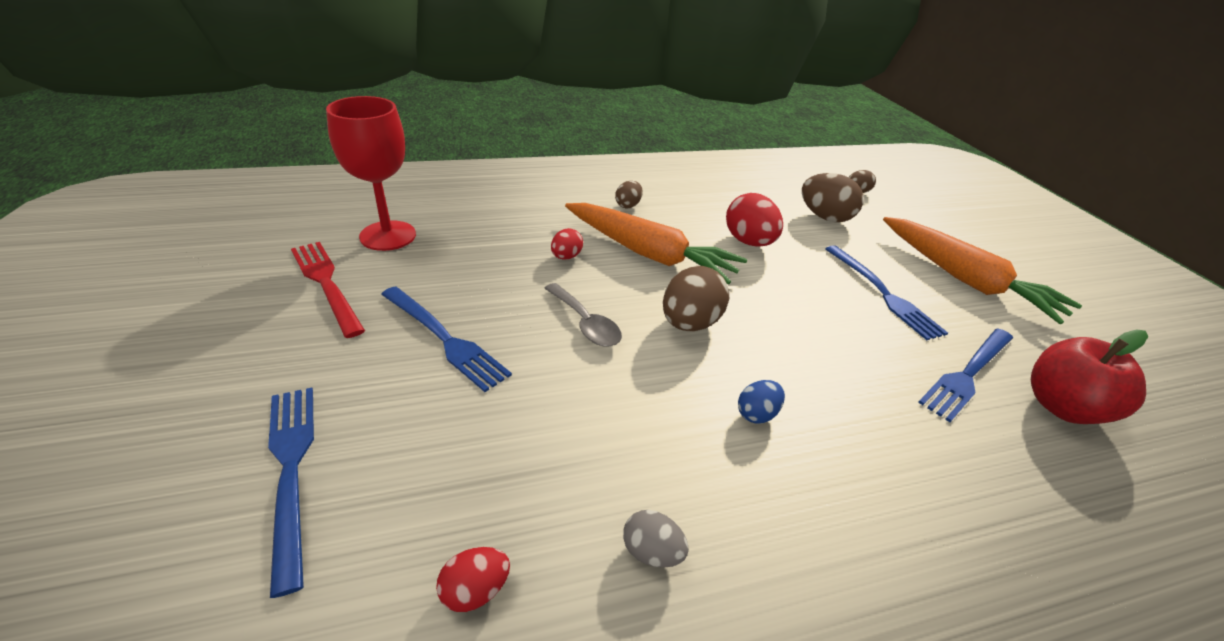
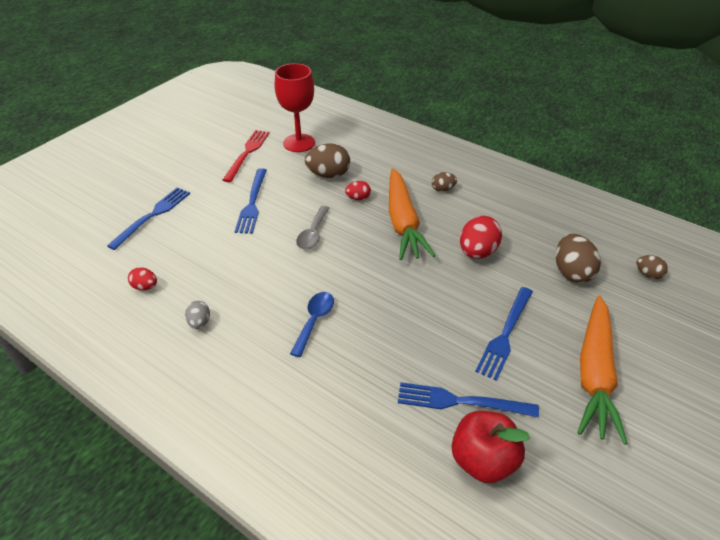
camera: 55 degrees right, 5 degrees up
(689, 323) = (358, 266): brown egg -> brown egg (328, 175)
(756, 414) = (314, 320): blue egg -> blue spoon

